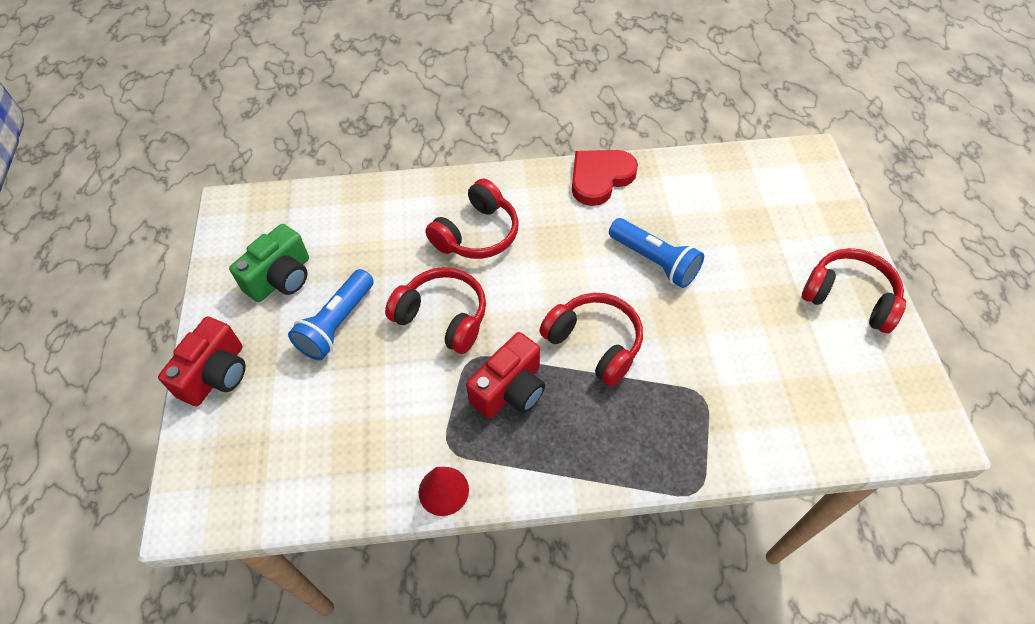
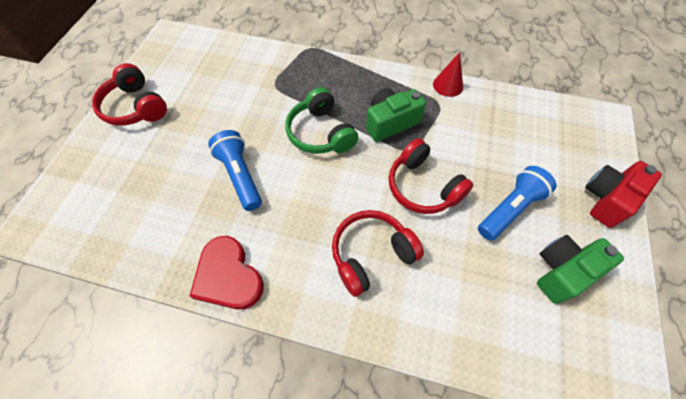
camera: 160 degrees left, 5 degrees up
(510, 390) = (390, 123): red camera -> green camera
(594, 343) = (321, 133): red headphones -> green headphones
(600, 178) = (228, 276): red heart -> red heart turned 75 degrees clockwise

